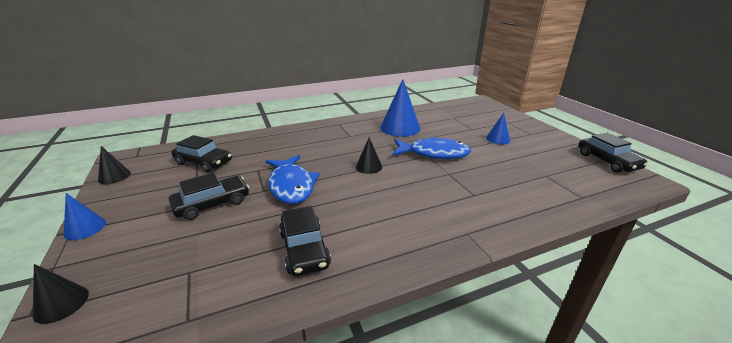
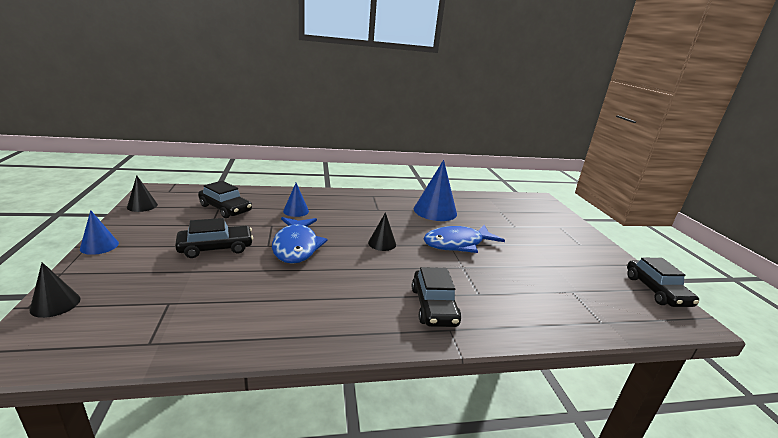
camera: 10 degrees right, 5 degrees down
(304, 249) = (280, 307): black car -> black car (433, 306)
(434, 153) = (457, 244): blue fish -> blue fish turned 135 degrees clockwise
(498, 139) = (538, 242): blue cone -> blue cone (296, 211)

